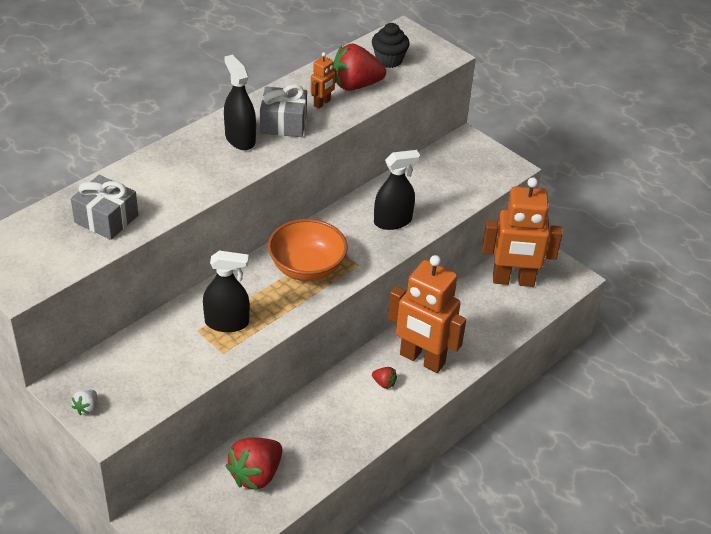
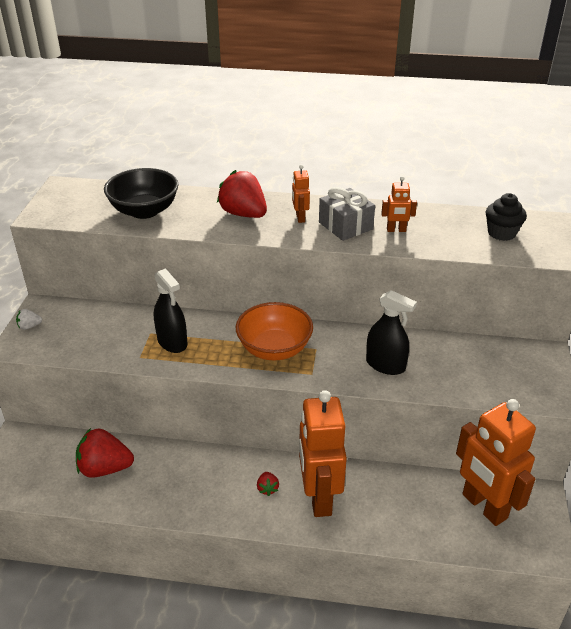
camera: 55 degrees right, 5 degrees down
(106, 219) = (144, 211): grey gift -> black bowl
(240, 139) = (300, 218): black spray bottle -> orange robot
(355, 85) = (443, 233): red strawberry -> red strawberry (243, 214)

